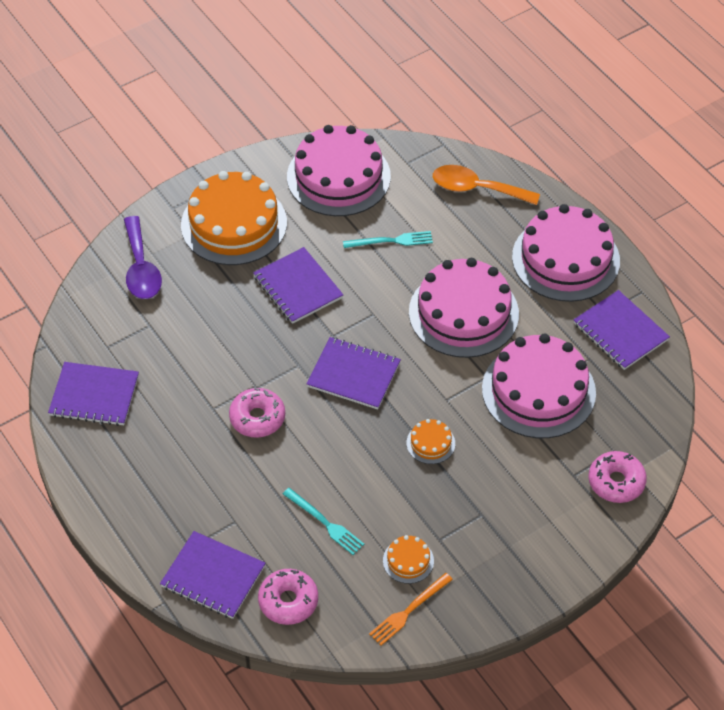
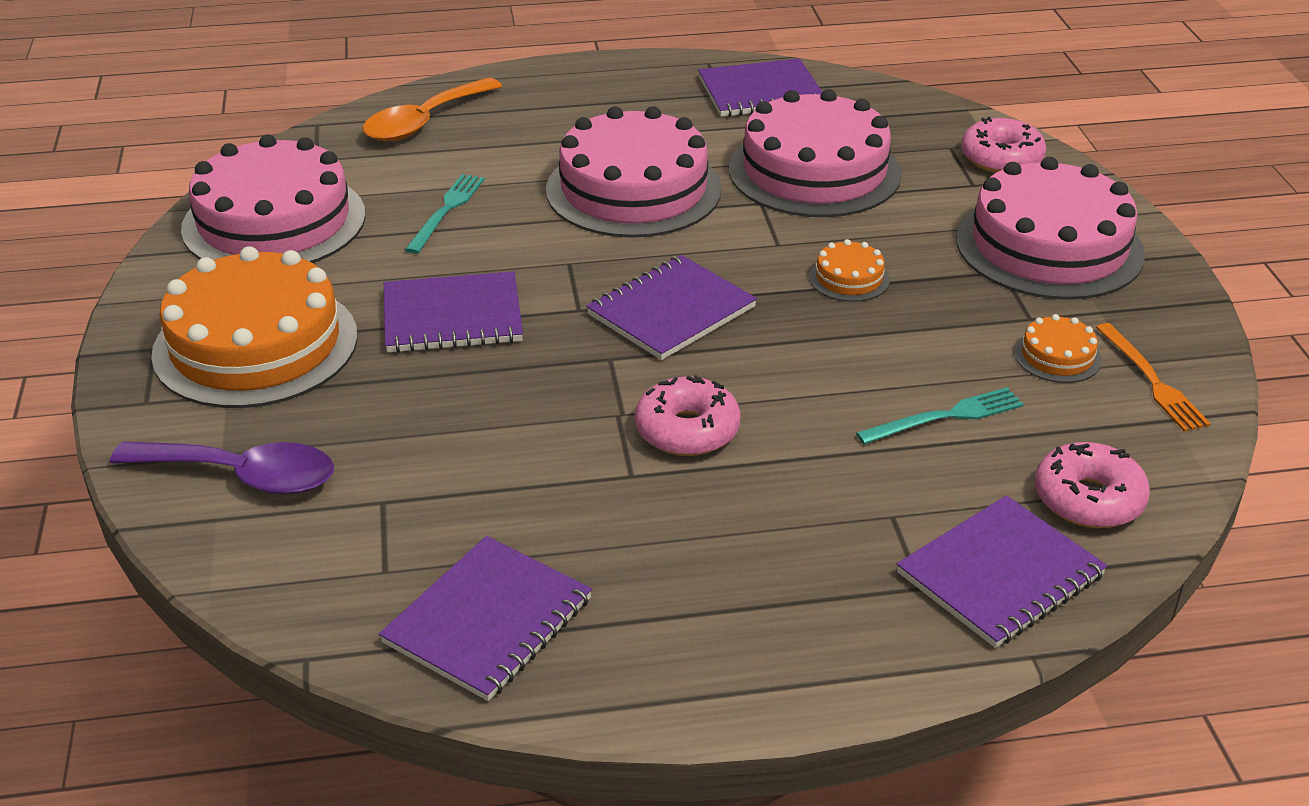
camera: 65 degrees left, 15 degrees down
(565, 259) = (609, 94): pink cake -> pink cake (1049, 246)

